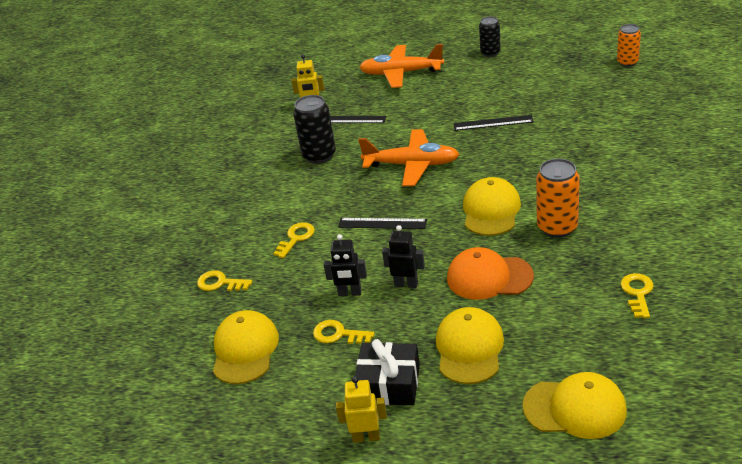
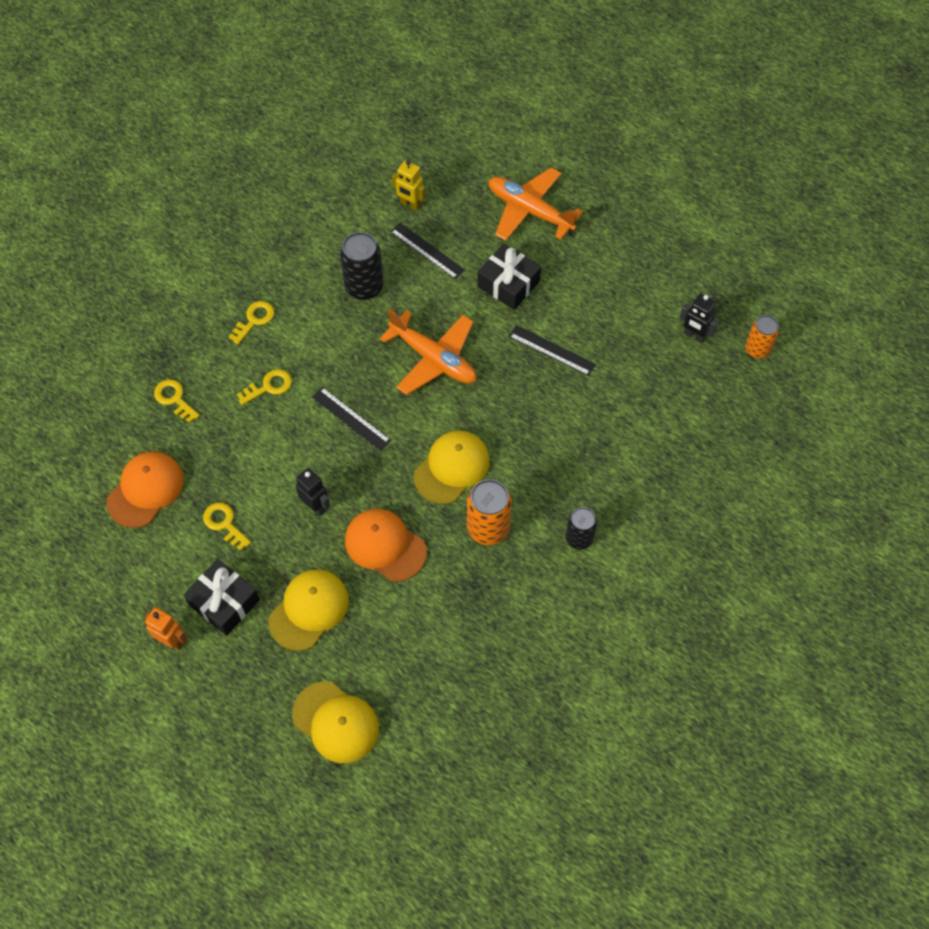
camera: 25 degrees right, 25 degrees up
(245, 350) = (145, 490): yellow cap -> orange cap
(350, 293) = (265, 484): black robot -> black robot (694, 336)
(366, 437) = (172, 640): yellow robot -> orange robot
(425, 108) = (508, 284): none -> black gift
(490, 53) = (640, 238): black can -> black can (579, 538)
(637, 293) = (484, 647): yellow key -> yellow key (254, 320)

